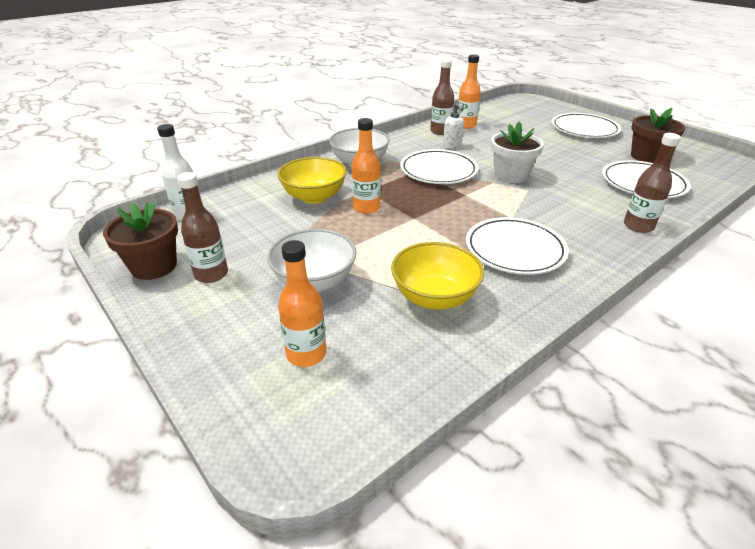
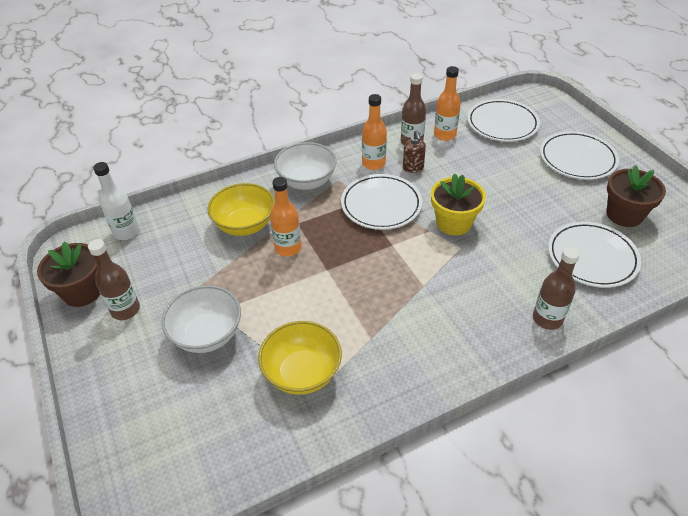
camera: 15 degrees right, 10 degrees up
(306, 354) = (173, 413): orange bottle -> orange bottle (373, 163)
(452, 146) = (413, 168): white soap dispenser -> brown soap dispenser
(511, 175) = (453, 223): white flower pot -> yellow flower pot
(515, 250) = (404, 328): white plate -> white plate (502, 124)

